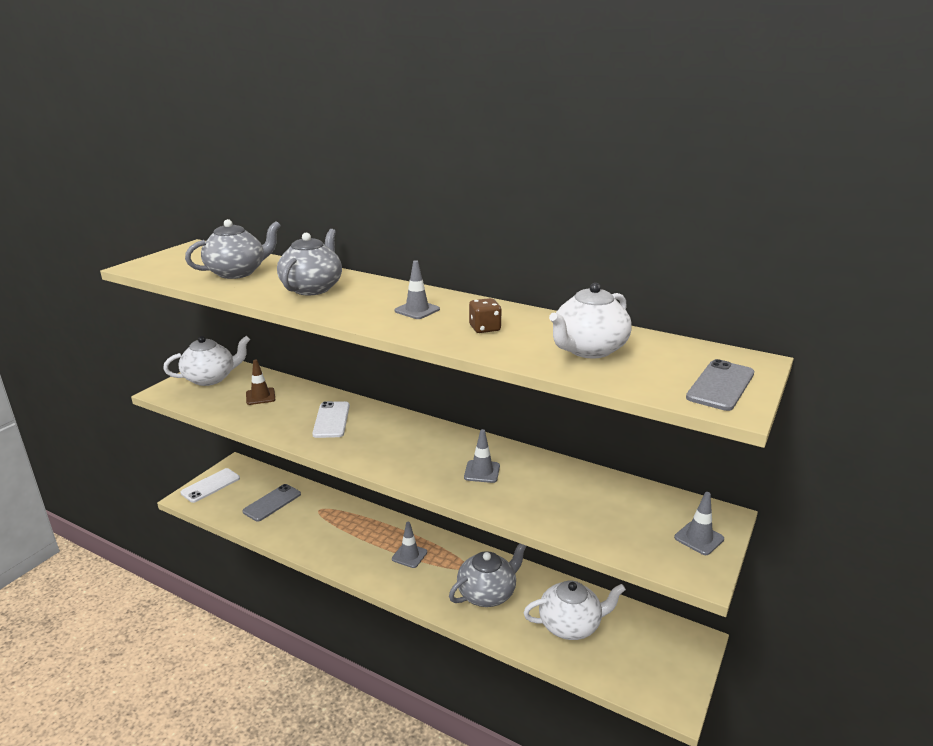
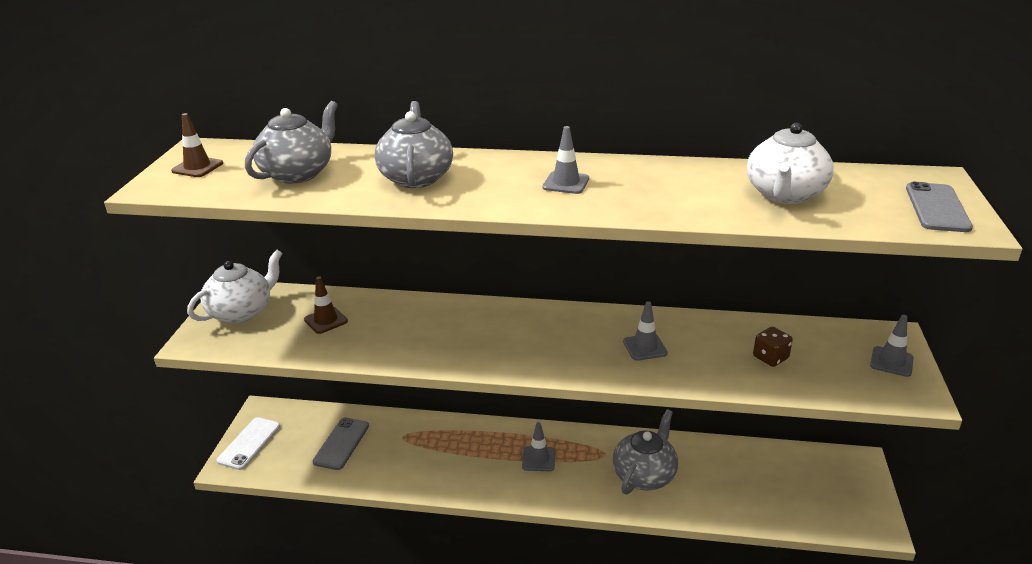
camera: 20 degrees left, 5 degrees up
(180, 258) = (197, 167): none -> brown traffic cone
(331, 420) = (435, 329): white phone -> none
(484, 328) = (660, 191): brown dice -> brown dice (770, 358)
(570, 625) = (743, 482): white teapot -> none

